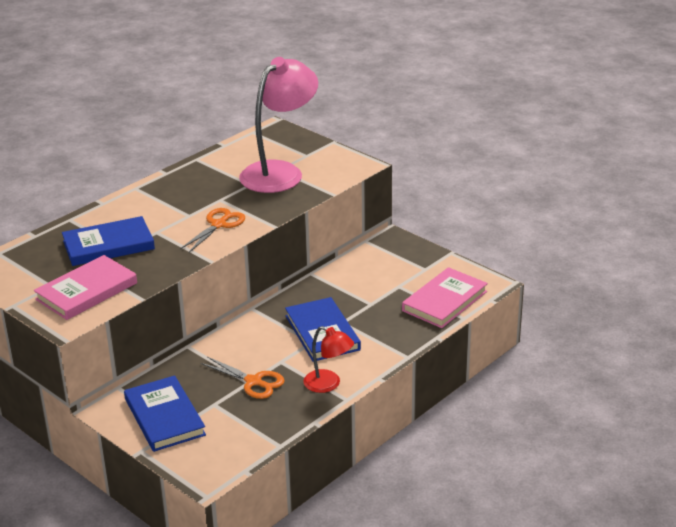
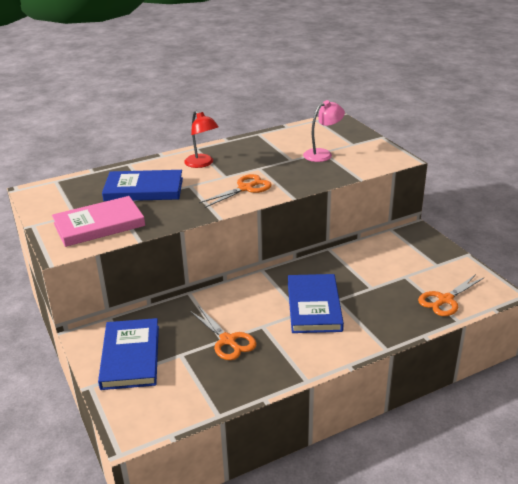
camera: 20 degrees right, 0 degrees up
(280, 172) = (322, 154): pink lamp -> pink lamp, size x0.51
(328, 384) = (296, 360): red lamp -> red lamp (202, 164)
(444, 301) = (445, 300): pink book -> orange scissors

